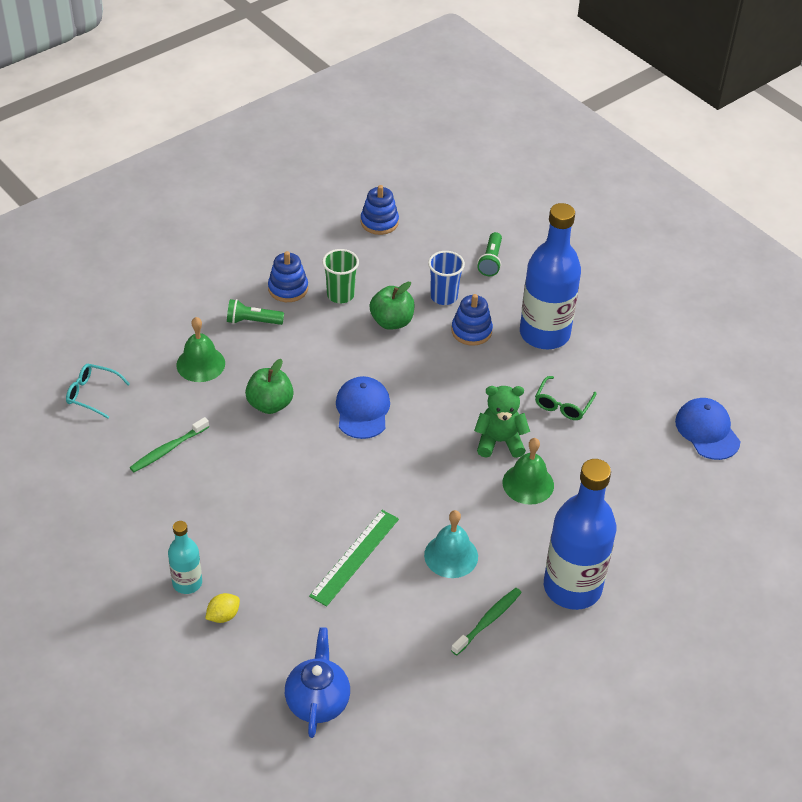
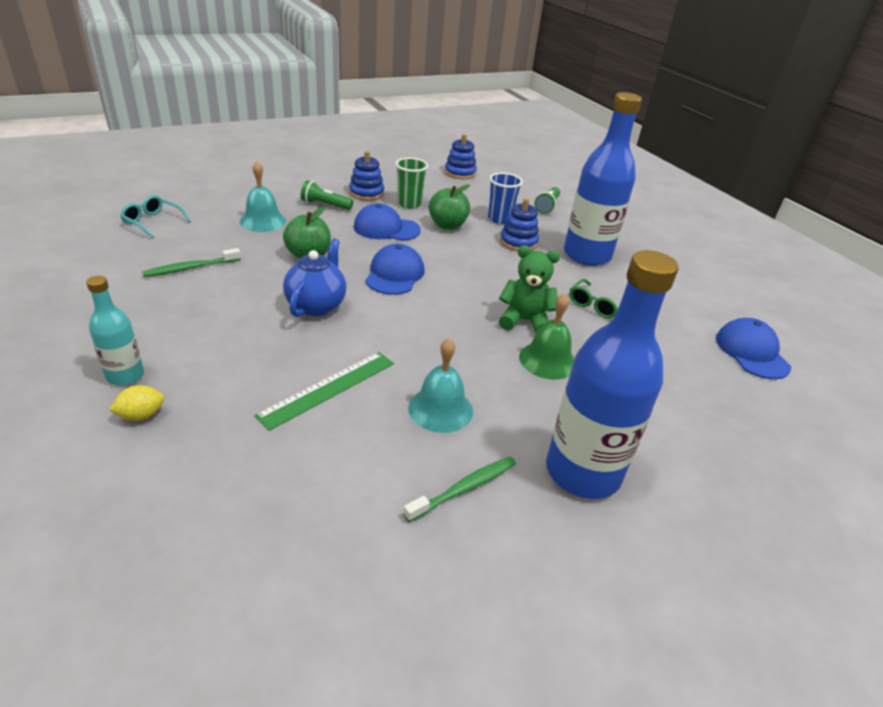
camera: 10 degrees right, 10 degrees down
(200, 364) = (263, 221): green bell -> turquoise bell
(317, 701) = (193, 543): blue teapot -> blue teapot (316, 305)
(330, 343) = (386, 228): none -> blue cap

